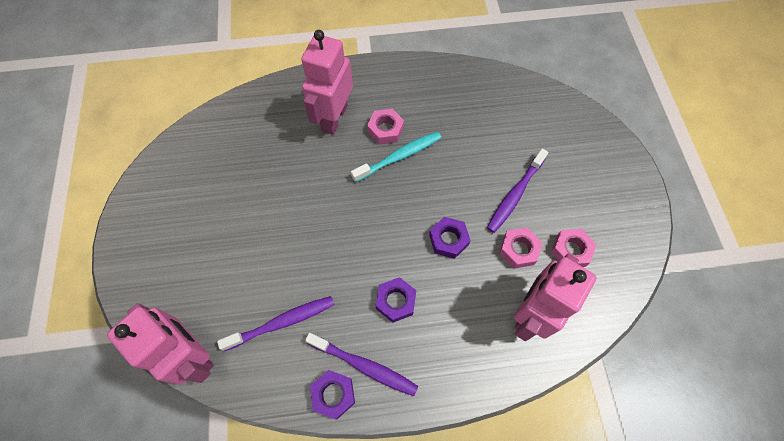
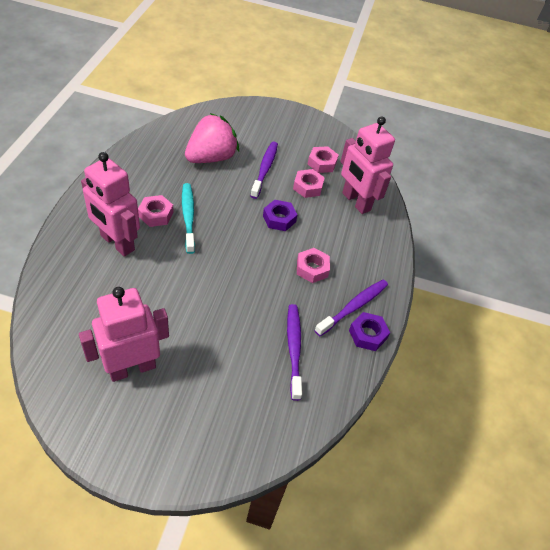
camera: 75 degrees left, 15 degrees down
(194, 355) = (292, 427): pink robot -> pink robot (132, 368)
(396, 301) = (312, 268): purple nut -> pink nut
(495, 138) = (211, 158): none -> pink strawberry
(515, 195) = (264, 169): purple toothbrush -> purple toothbrush turned 135 degrees counterclockwise

